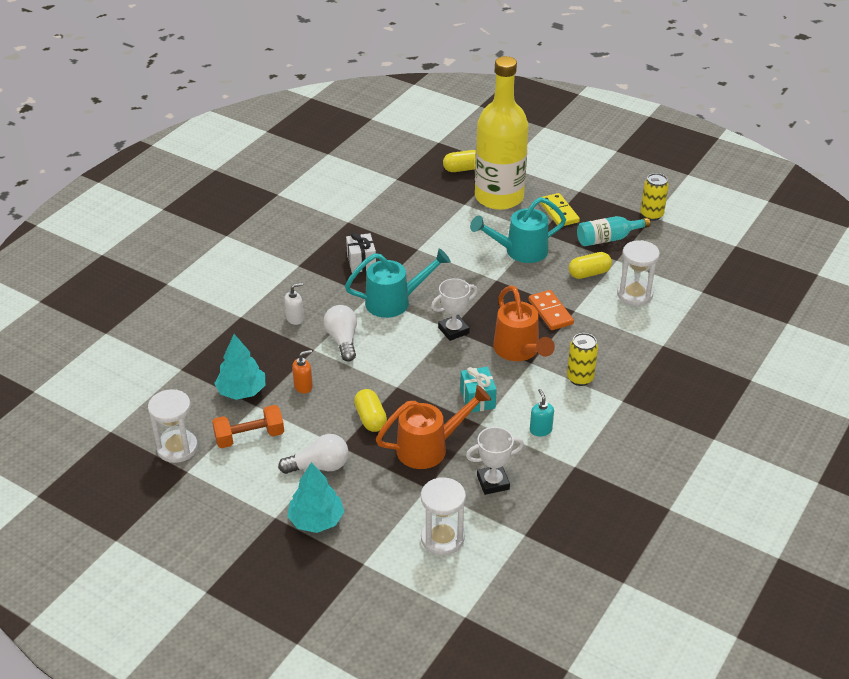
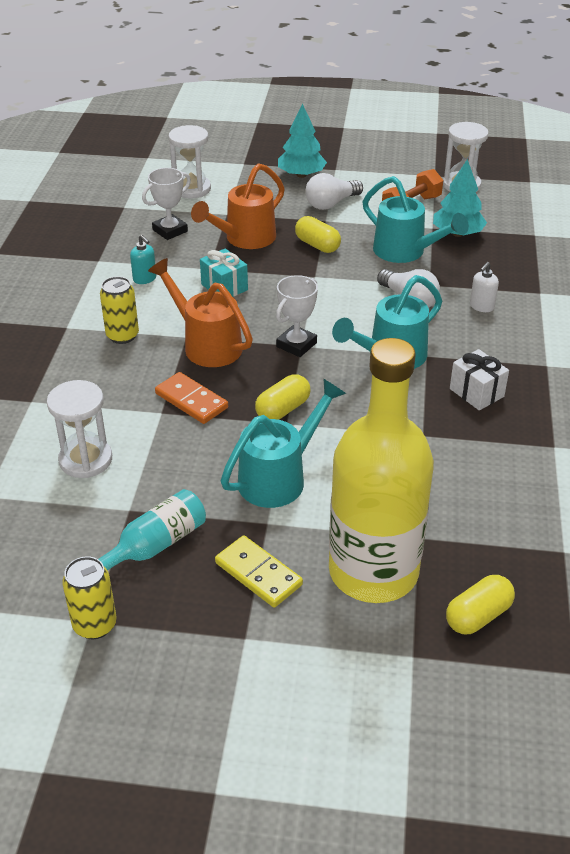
camera: 155 degrees right, 0 degrees up
(303, 386) = (405, 252): orange soap dispenser -> turquoise watering can
(589, 273) = (162, 473): yellow capsule -> yellow capsule (283, 409)

